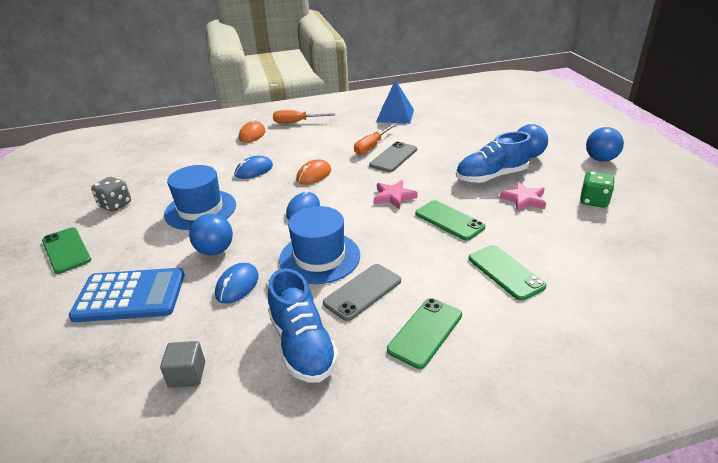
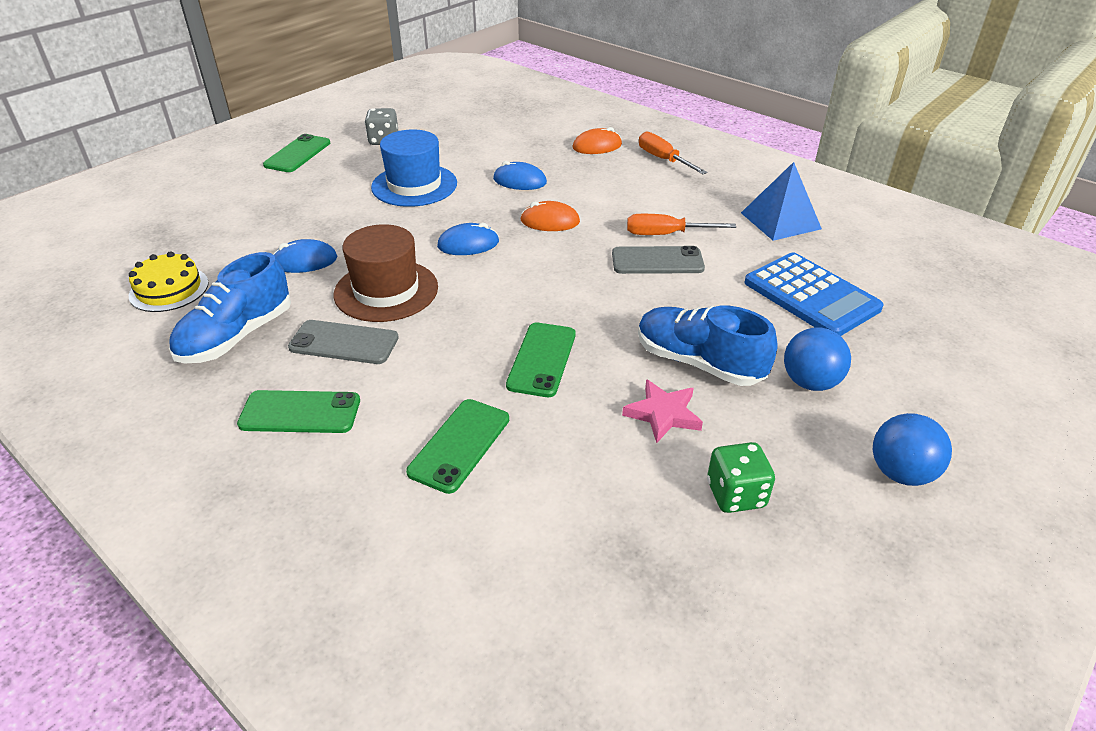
camera: 55 degrees right, 5 degrees up
(130, 296) = (255, 214): blue calculator -> blue calculator (811, 296)
(187, 374) = (169, 289): grey cube -> yellow cake
(215, 250) = (351, 224): blue ball -> none
(319, 257) = (386, 291): blue hat -> brown hat
(394, 197) = (557, 296): pink star -> none

